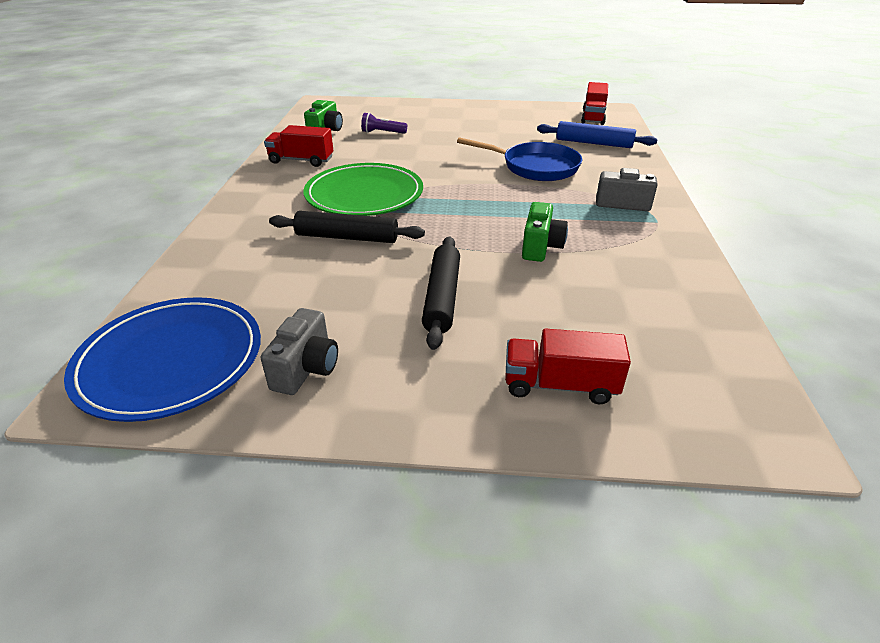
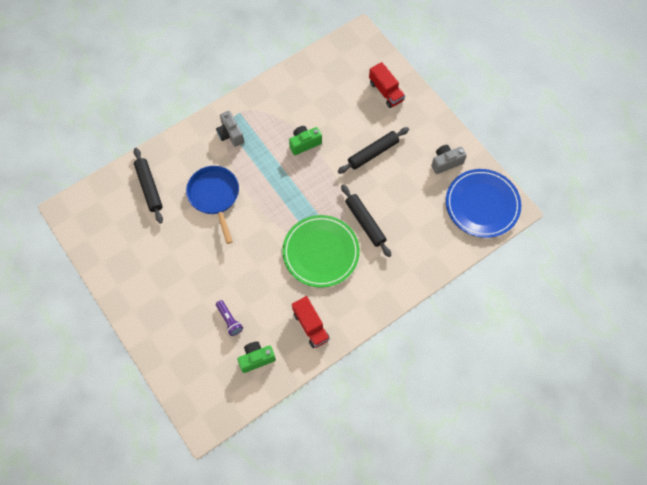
camera: 130 degrees left, 30 degrees up
(593, 117) = (94, 213): red truck -> none
(594, 143) = (149, 187): blue rolling pin -> black rolling pin

